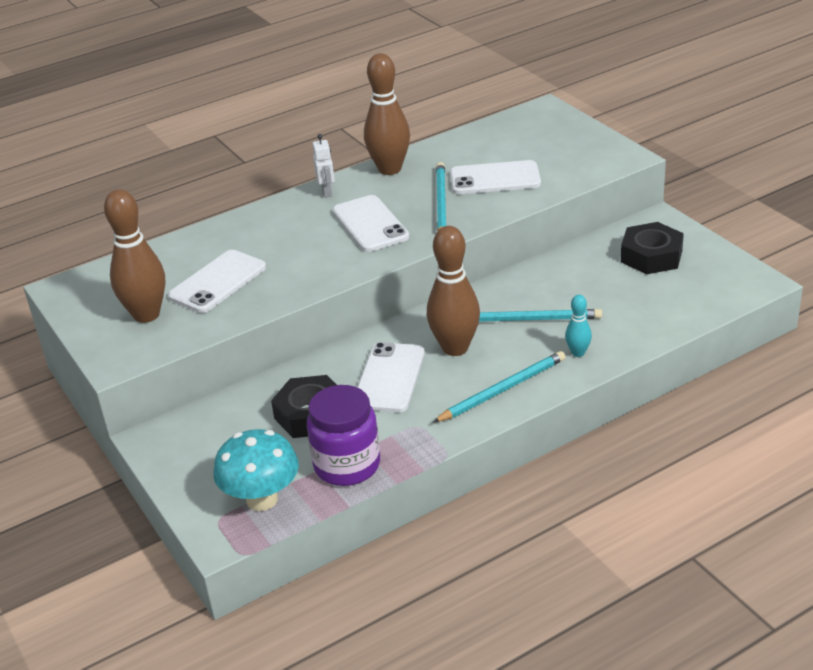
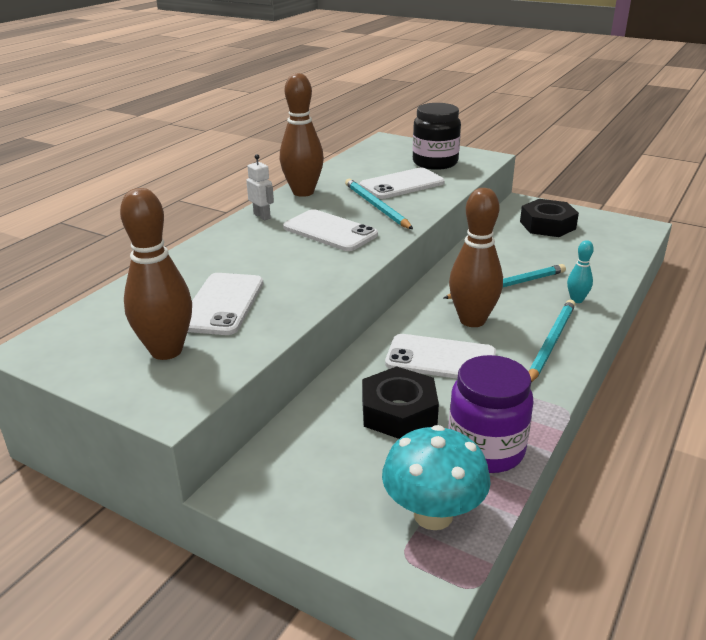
camera: 30 degrees left, 5 degrees down
(389, 378) = (440, 359): white phone -> white phone turned 60 degrees counterclockwise
(560, 154) = (435, 163): none -> black jar

